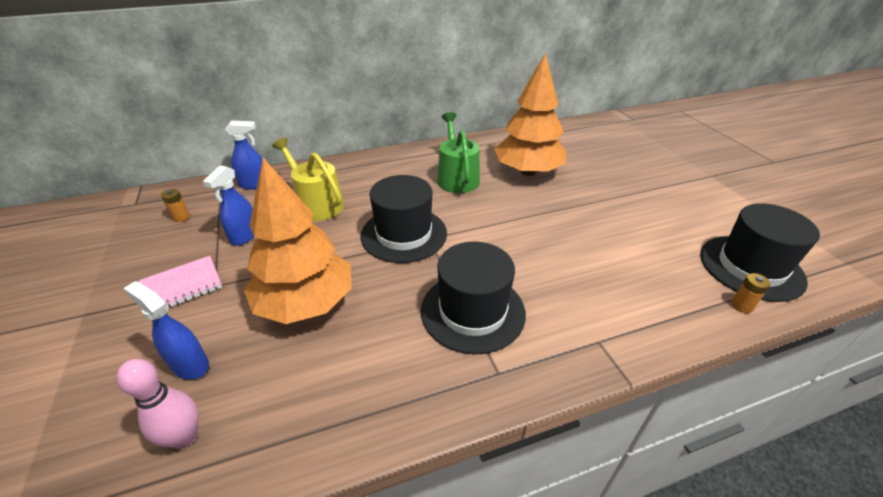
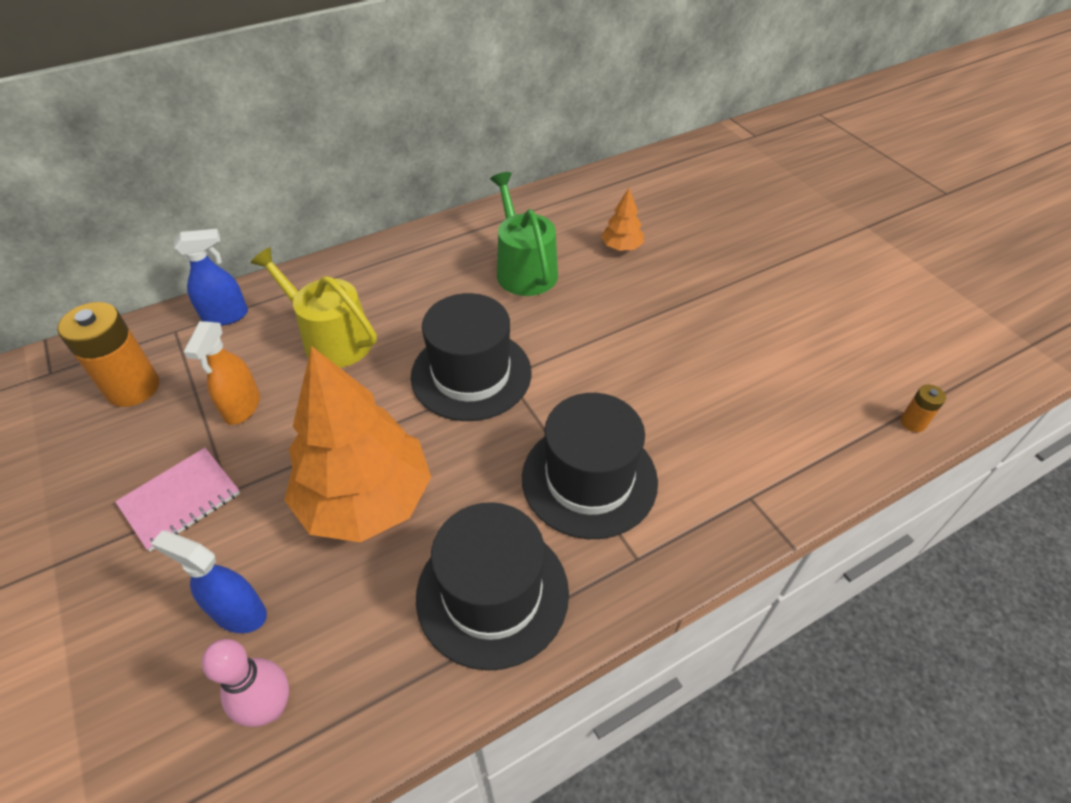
camera: 10 degrees left, 10 degrees up
(181, 217) = (133, 387): orange battery -> orange battery, size x2.16
(244, 236) = (242, 407): blue spray bottle -> orange spray bottle
(527, 171) = (621, 247): orange tree -> orange tree, size x0.42
(751, 267) = (922, 365): black hat -> black hat (492, 593)

